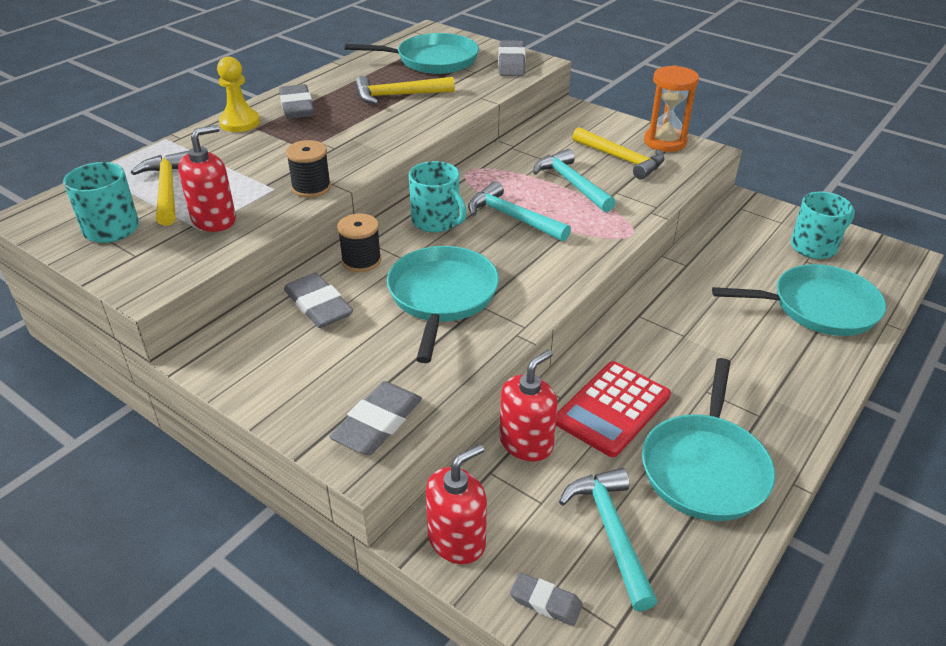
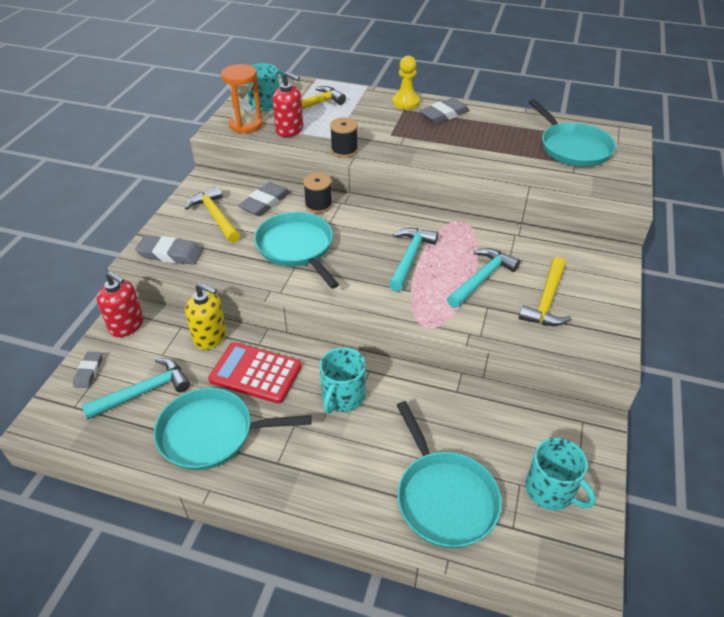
camera: 70 degrees right, 5 degrees up
(398, 96) = (497, 148): yellow hammer -> yellow hammer (215, 216)
(436, 221) = (382, 223): turquoise mug -> turquoise mug (342, 396)
(442, 296) = (296, 248): turquoise pan -> turquoise pan turned 105 degrees counterclockwise
(511, 63) = (609, 186): grey eraser -> none
(526, 443) = (210, 336): red soap dispenser -> yellow soap dispenser
(665, 142) = (604, 325): orange hourglass -> orange hourglass (246, 125)

